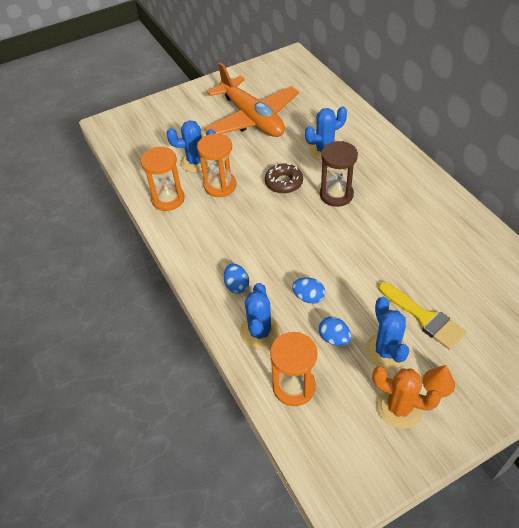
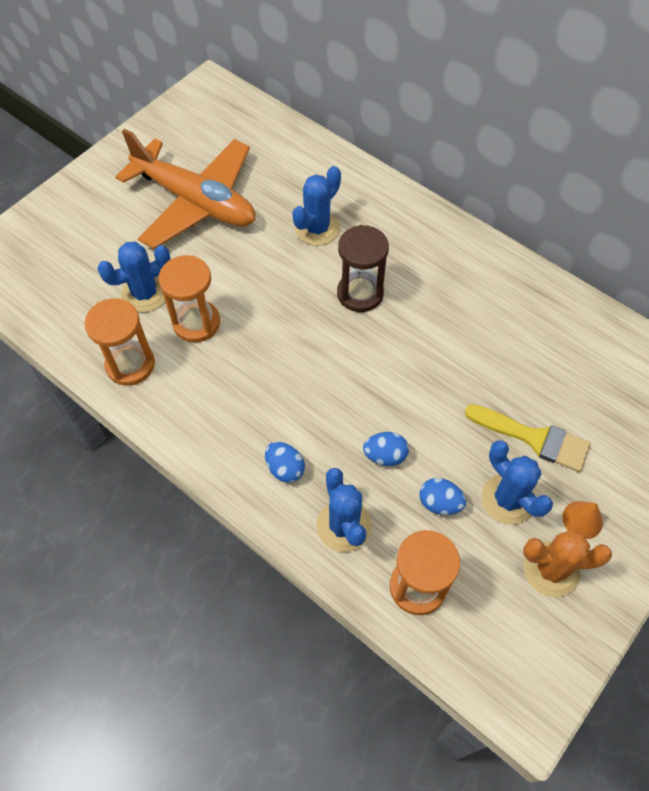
camera: 25 degrees left, 10 degrees up
(284, 183) = (283, 294): brown donut -> none

